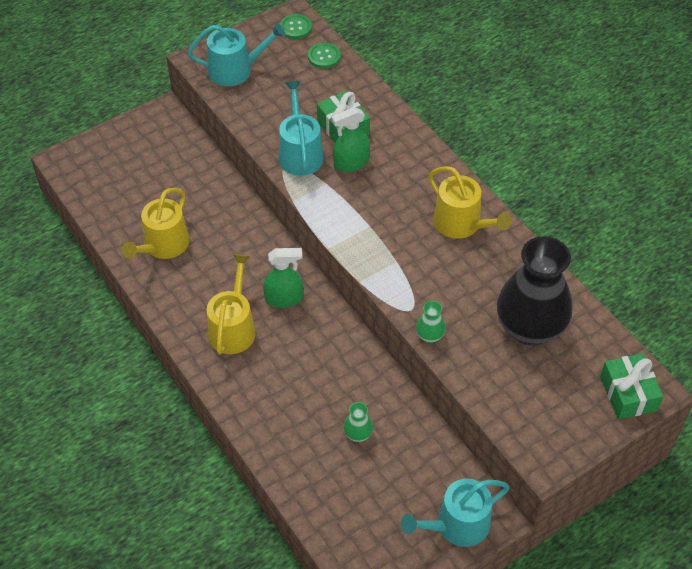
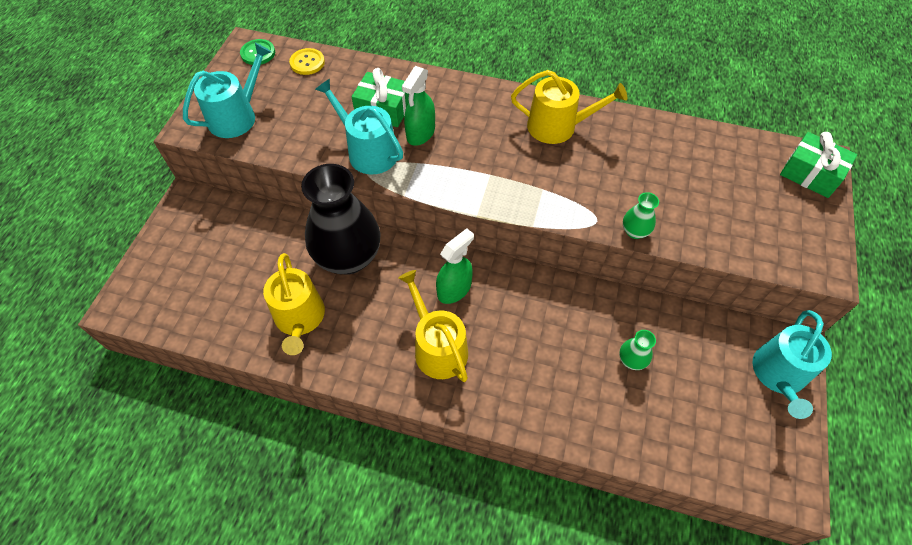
camera: 40 degrees left, 5 degrees up
(324, 56) = (307, 62): green button -> yellow button
(529, 328) = (694, 173): black vase -> black vase (348, 257)

